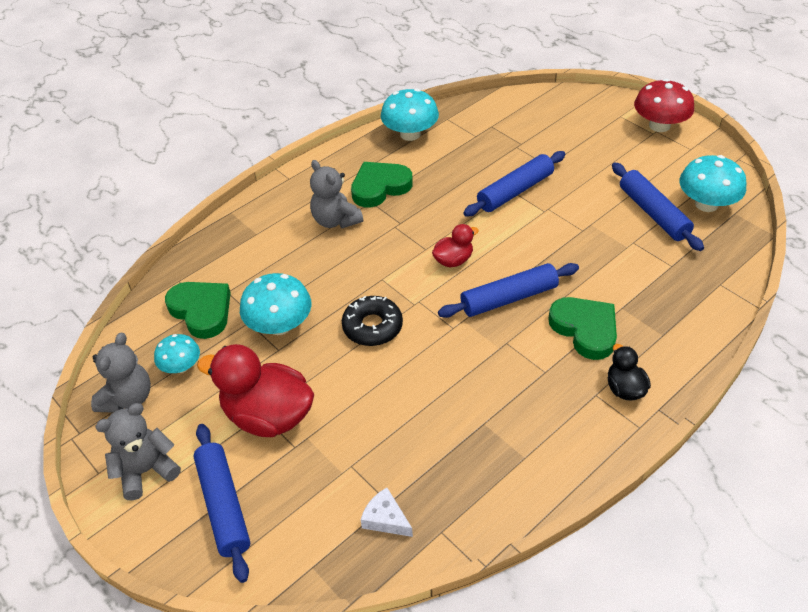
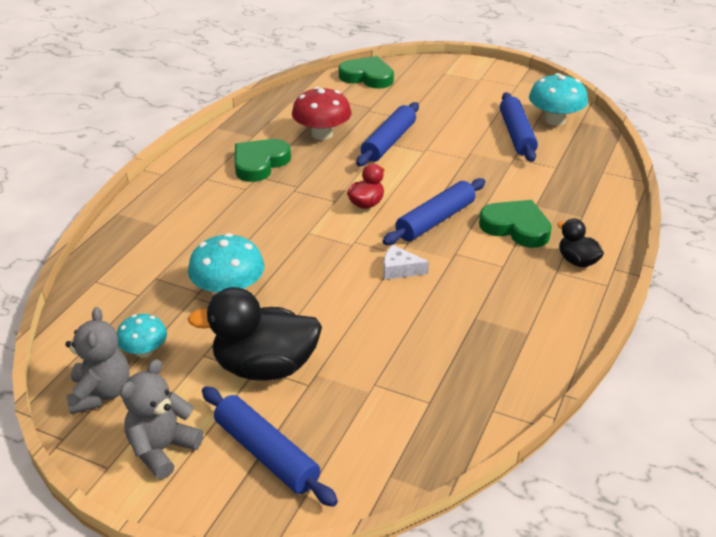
camera: 25 degrees left, 10 degrees down
(201, 311) = (137, 300): green heart -> green heart (367, 77)
(268, 416) = (265, 367): red duck -> black duck
(335, 220) = (232, 197): grey teddy bear -> none
(372, 326) = (323, 271): black donut -> none
(385, 519) = (435, 416): white cheese -> white cheese (400, 269)
(410, 134) = (263, 118): turquoise mushroom -> none
(653, 213) = (516, 134): blue rolling pin -> blue rolling pin turned 45 degrees clockwise
(659, 125) = (481, 74): red mushroom -> red mushroom (322, 134)

